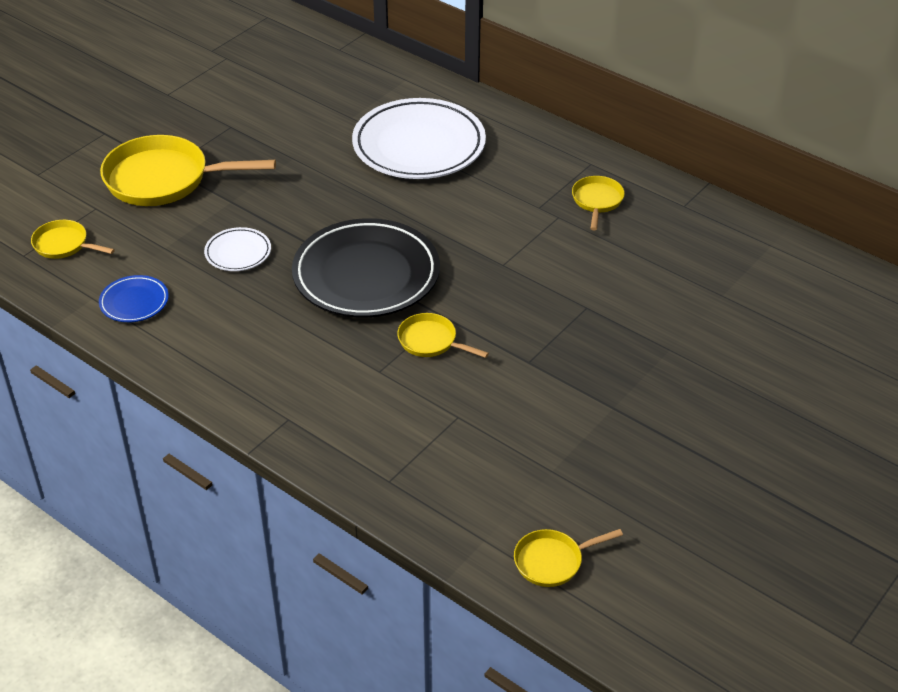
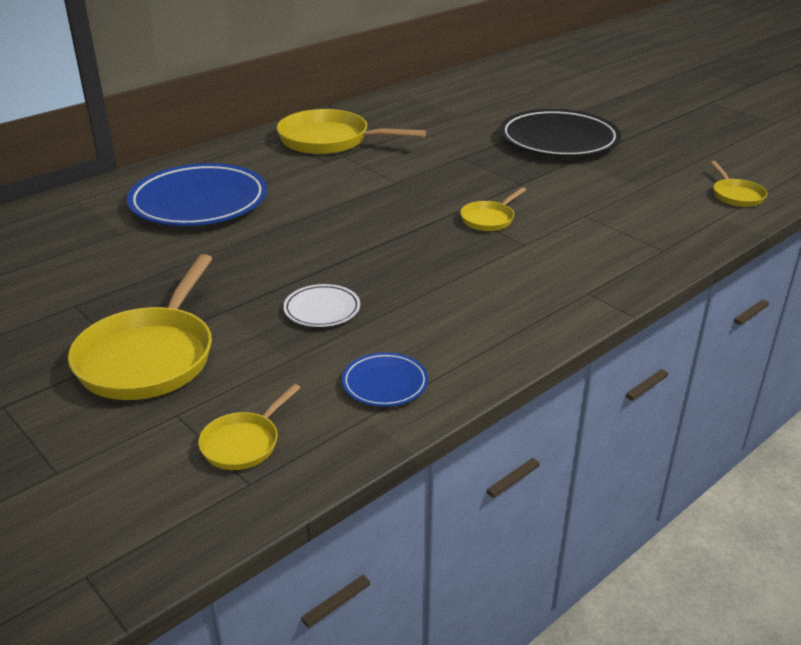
camera: 80 degrees left, 10 degrees down
(366, 275) = (387, 241): black plate -> black plate (558, 140)
(419, 146) = (199, 202): white plate -> blue plate
(597, 201) = (329, 140): yellow pan -> yellow pan, size x2.00

